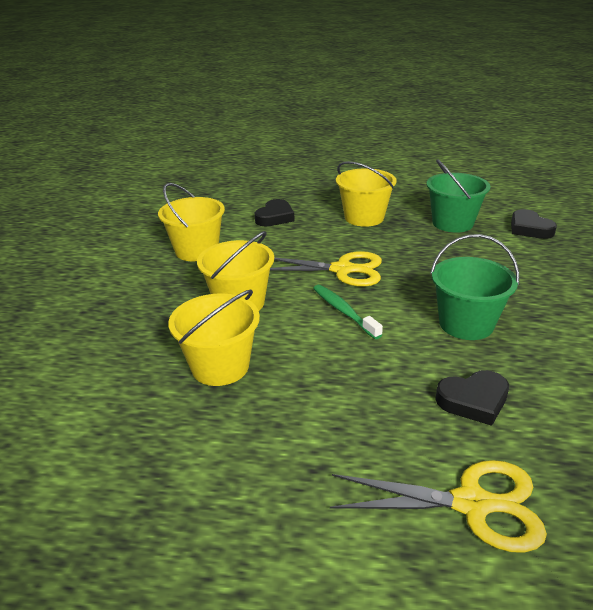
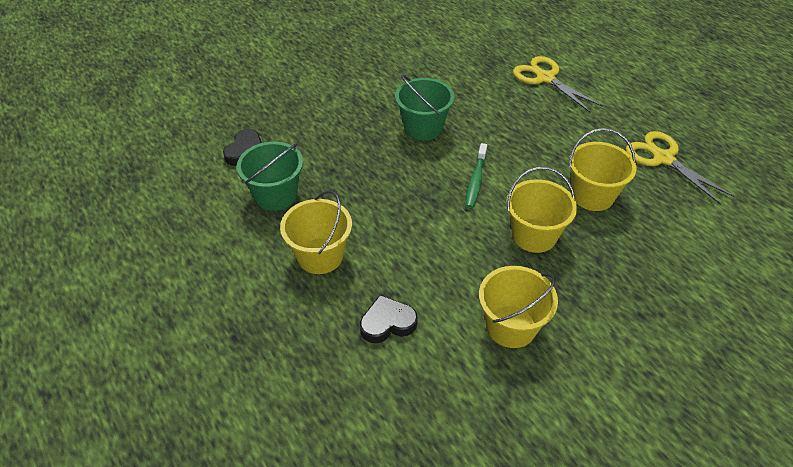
camera: 135 degrees left, 15 degrees up
(342, 270) = (427, 213): yellow scissors -> yellow scissors (663, 159)
(473, 401) = (486, 100): black heart -> none

